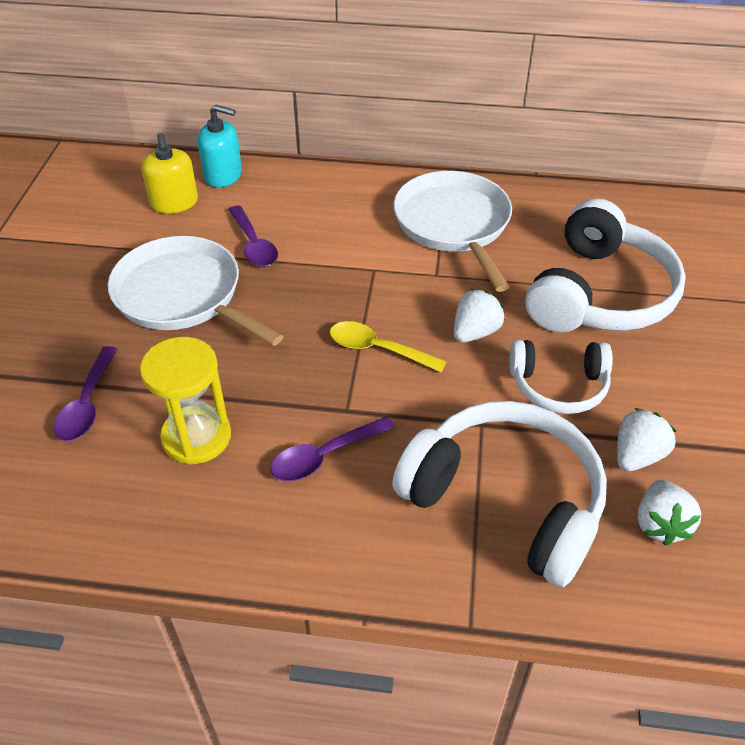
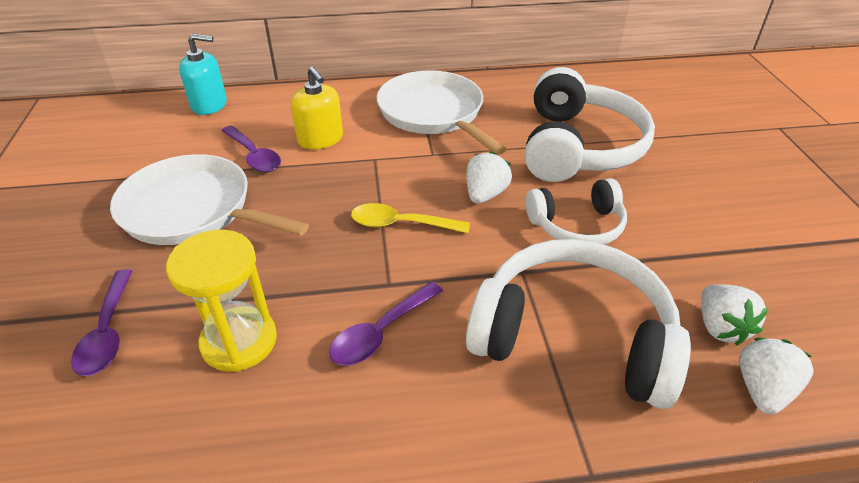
camera: 15 degrees left, 5 degrees down
(174, 203) = (166, 133): yellow soap dispenser -> yellow soap dispenser (320, 139)
(637, 455) = (671, 271): white strawberry -> white strawberry (762, 389)

